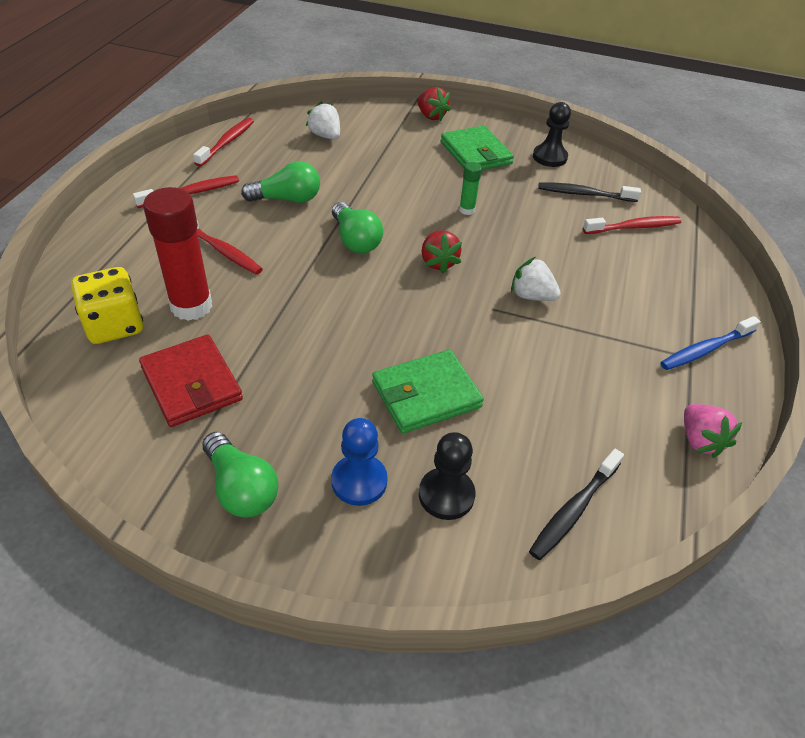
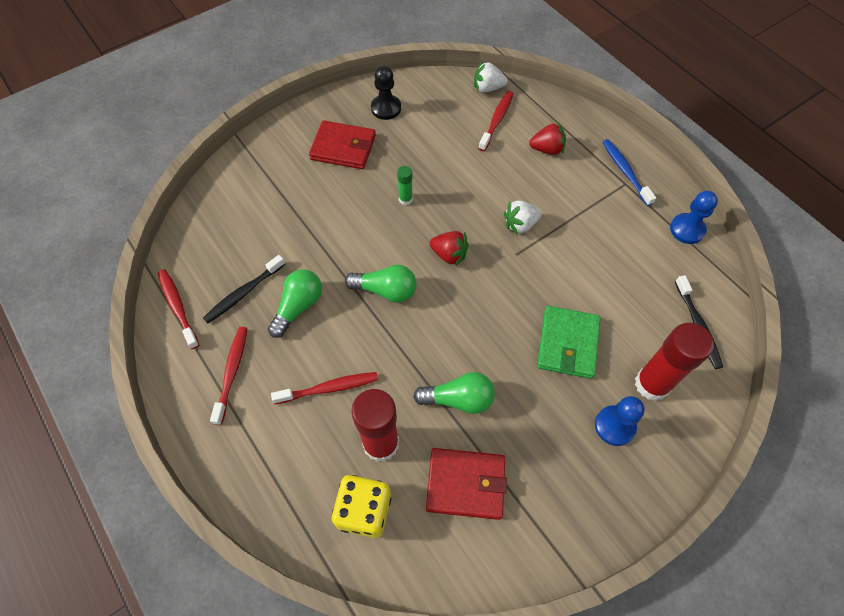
camera: 50 degrees left, 15 degrees up
(241, 488) = (580, 499): green light bulb -> green light bulb (458, 399)
(325, 136) = (233, 230): white strawberry -> white strawberry (487, 88)
(431, 116) = (270, 142): red strawberry -> red strawberry (547, 149)
(446, 495) = (652, 384): black pawn -> red glue stick
(475, 153) = (343, 148): green wallet -> red wallet
(584, 194) = (443, 120): black toothbrush -> black toothbrush (243, 293)
(700, 441) = (687, 229): pink strawberry -> blue pawn
(705, 349) = (625, 172): blue toothbrush -> blue toothbrush turned 150 degrees clockwise

